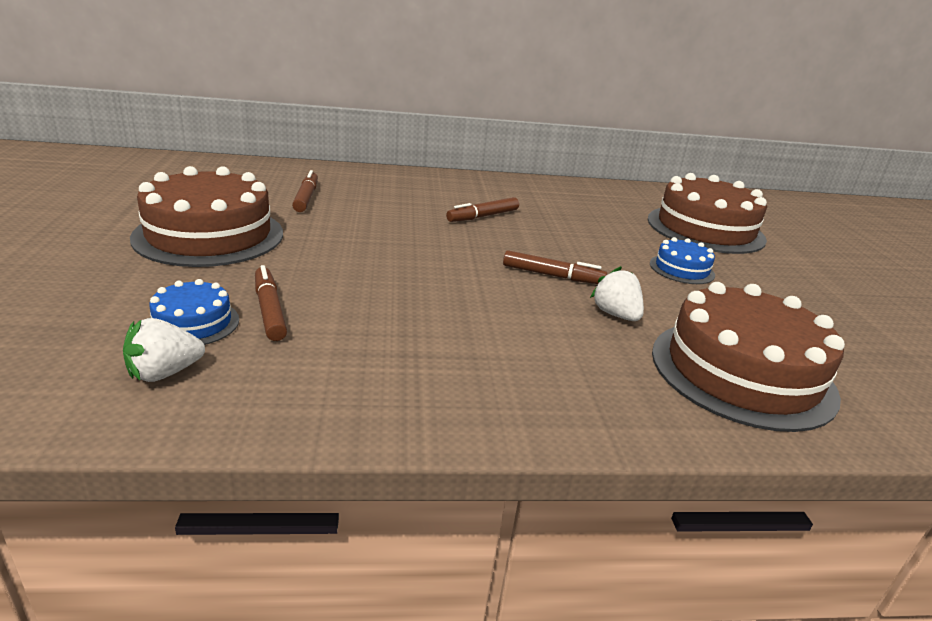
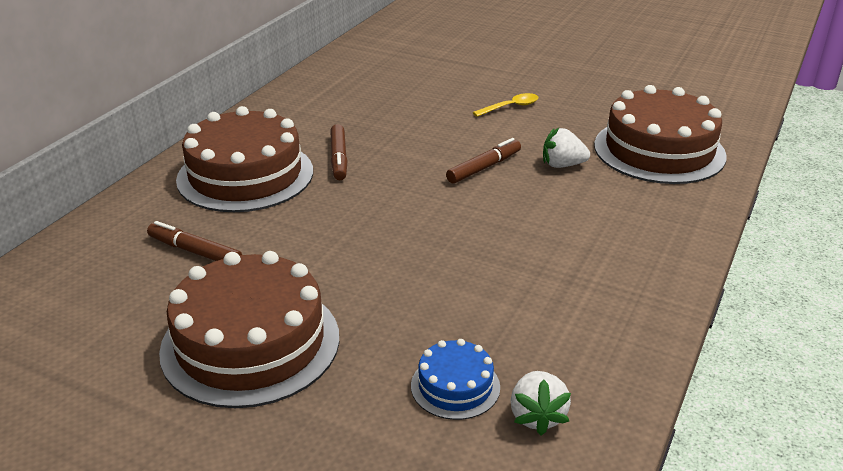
camera: 55 degrees left, 5 degrees up
(269, 310) = (456, 335): brown marker -> none
(681, 269) = (510, 107): blue cake -> yellow spoon
(705, 229) = (449, 65): brown cake -> brown cake (245, 175)

